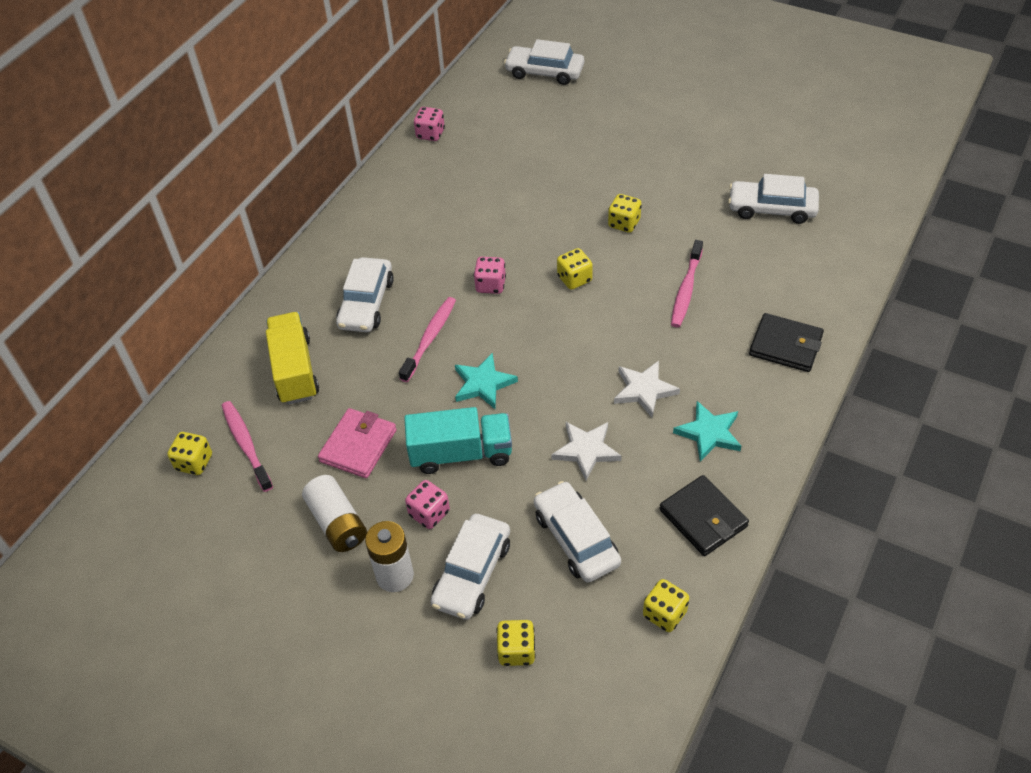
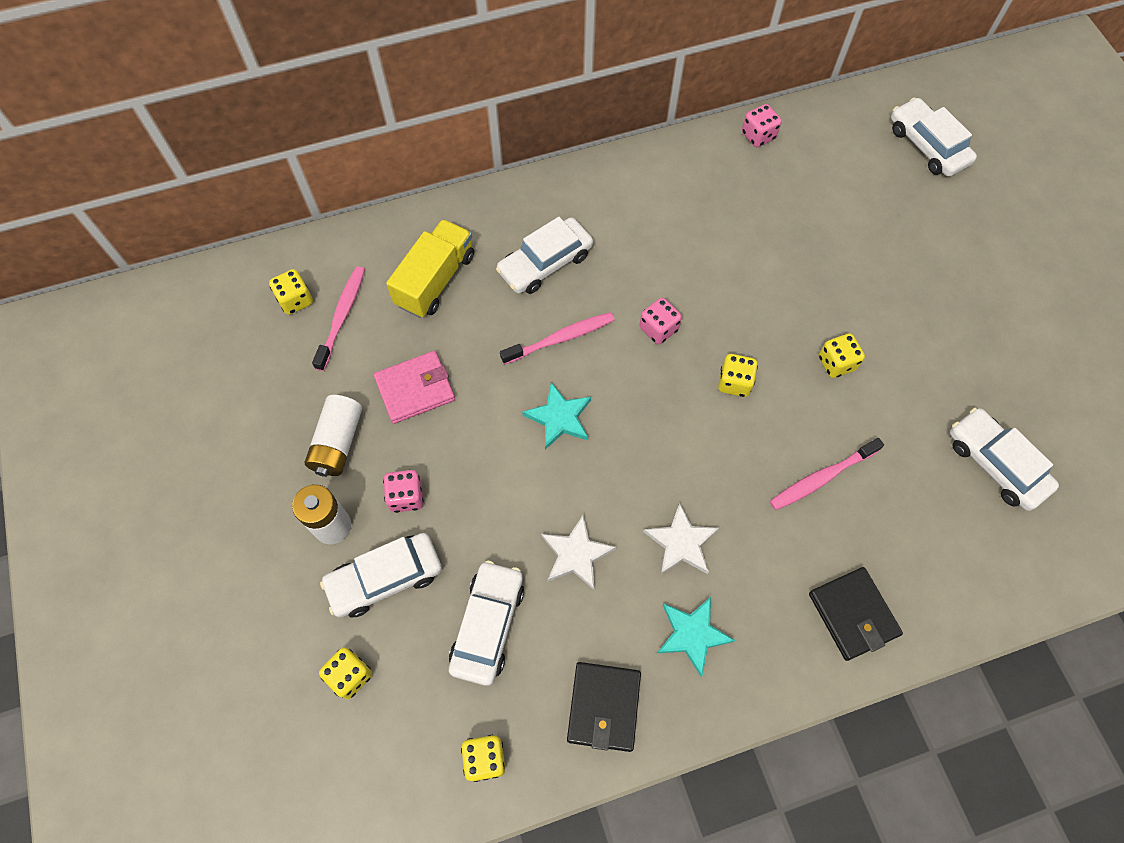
camera: 40 degrees right, 15 degrees up
(461, 453) = (480, 466): turquoise truck -> none

